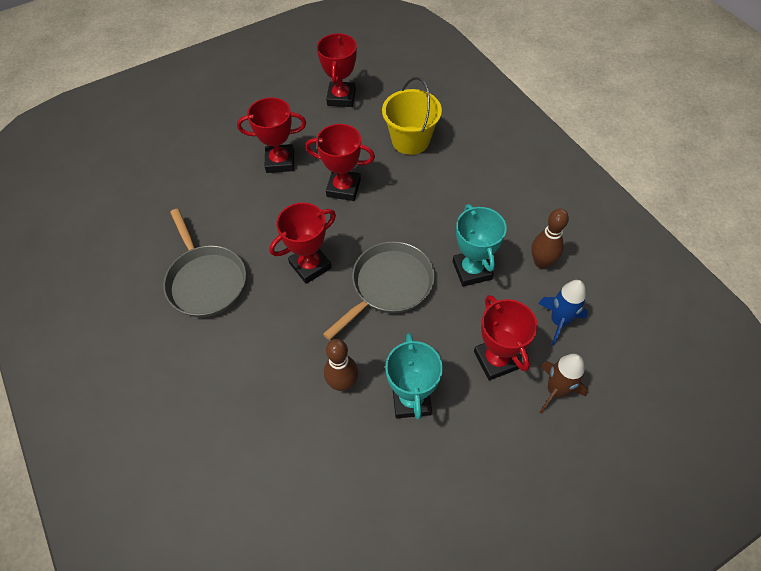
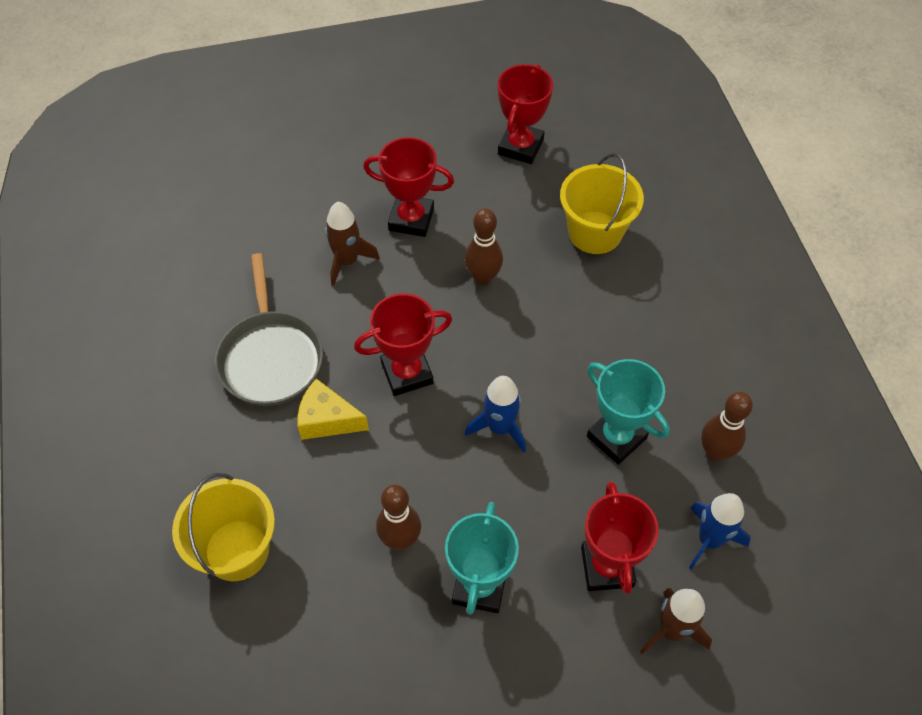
camera: 15 degrees right, 0 degrees up
(221, 426) = (237, 550): none -> yellow bucket
(242, 200) = (347, 261): none -> brown rocket
(262, 313) = (327, 419): none -> yellow cheese
(343, 188) = (483, 278): red trophy -> brown bowling pin
(389, 285) = (500, 428): grey pan -> blue rocket
(472, 270) = (616, 437): turquoise trophy -> turquoise trophy turned 45 degrees counterclockwise

